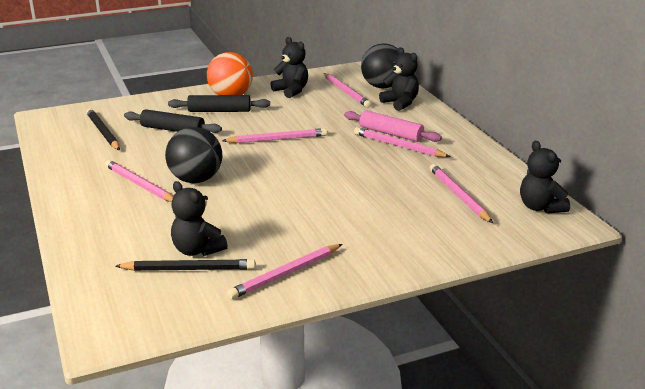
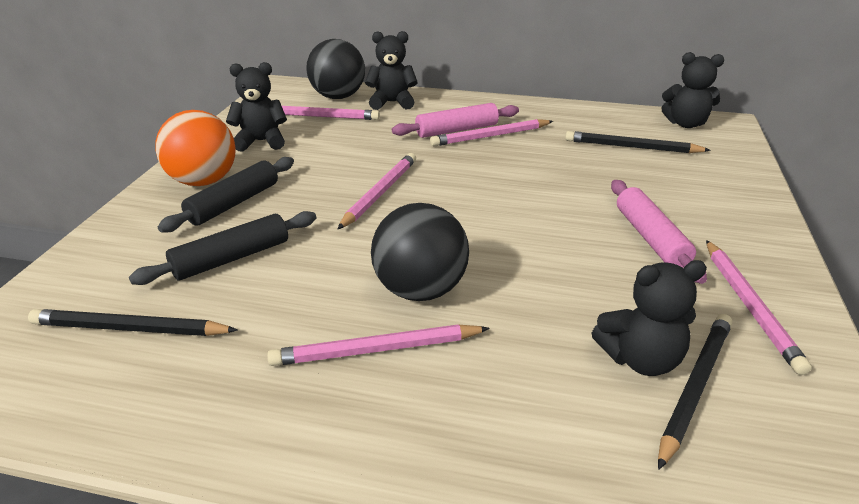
camera: 55 degrees left, 5 degrees up
(329, 229) = (650, 238): none -> pink rolling pin
(458, 195) = (632, 147): pink pencil -> black pencil

